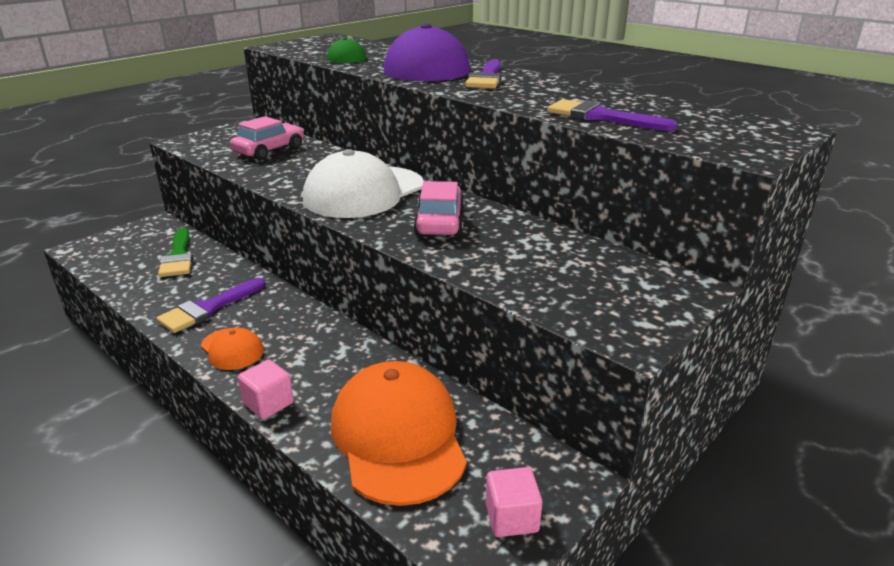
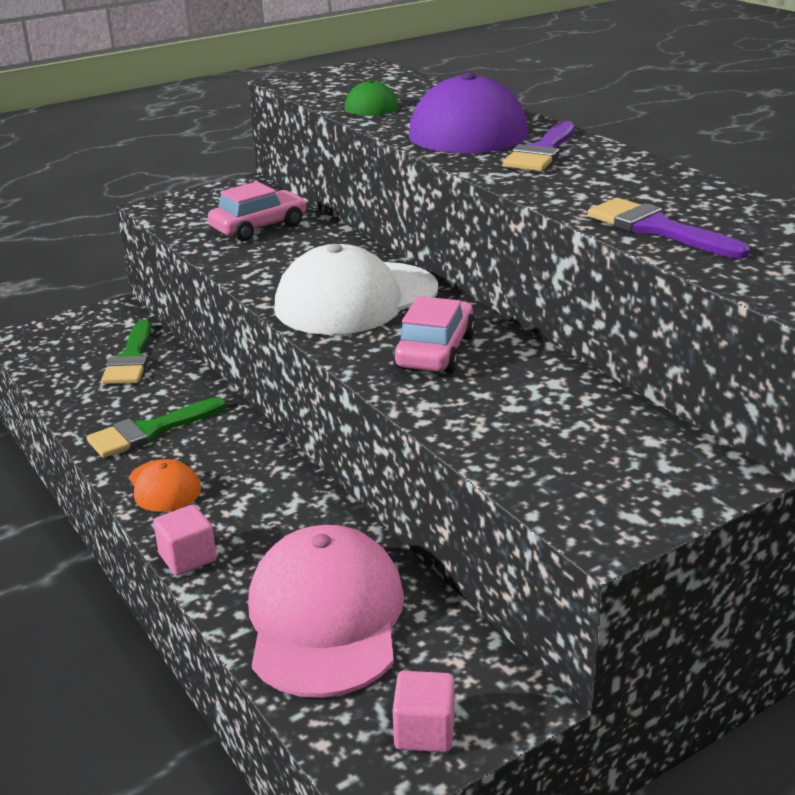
camera: 15 degrees right, 0 degrees up
(208, 308) = (149, 431): purple brush -> green brush
(398, 436) = (325, 617): orange cap -> pink cap

